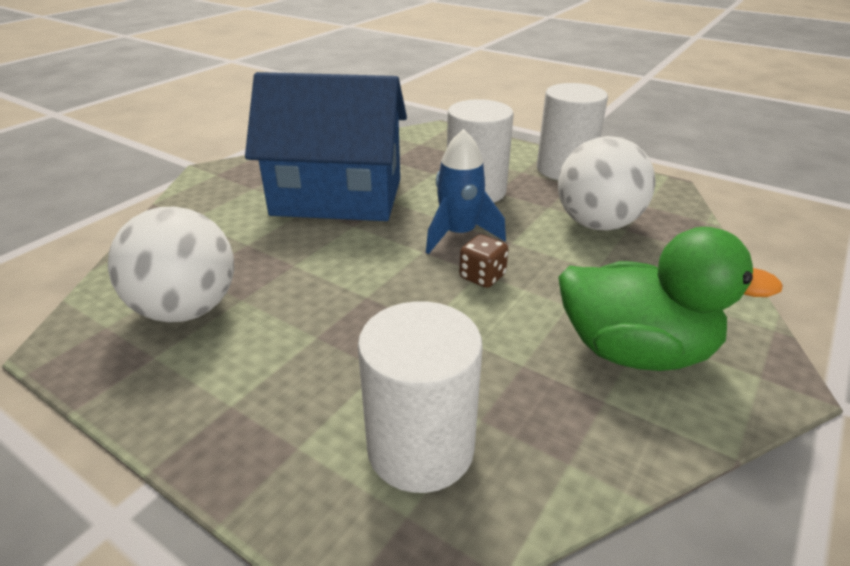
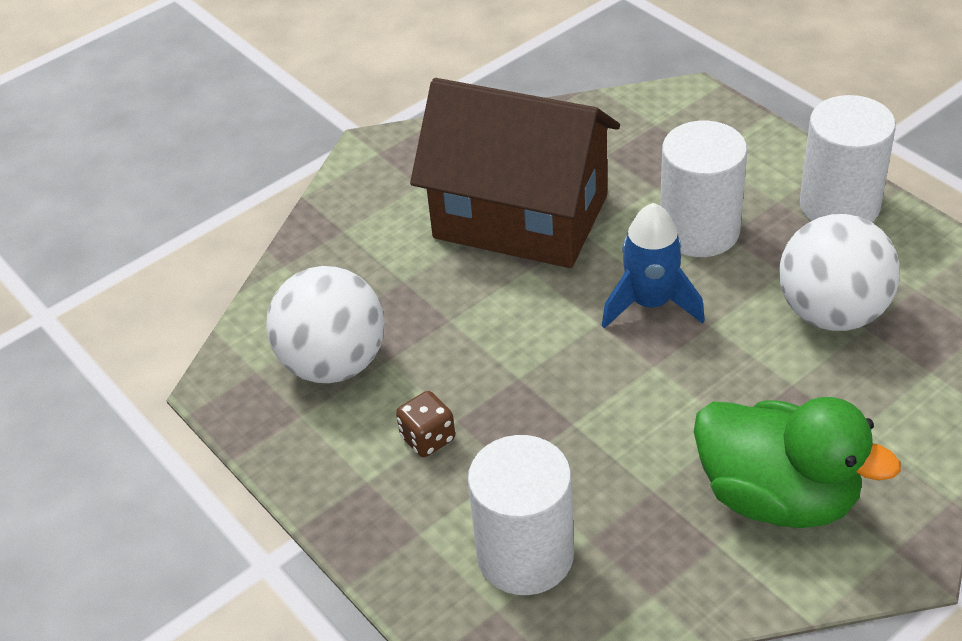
camera: 20 degrees right, 10 degrees up
(337, 197) = (520, 217): blue house -> brown house
(482, 277) = (654, 372): brown dice -> brown dice (428, 438)

